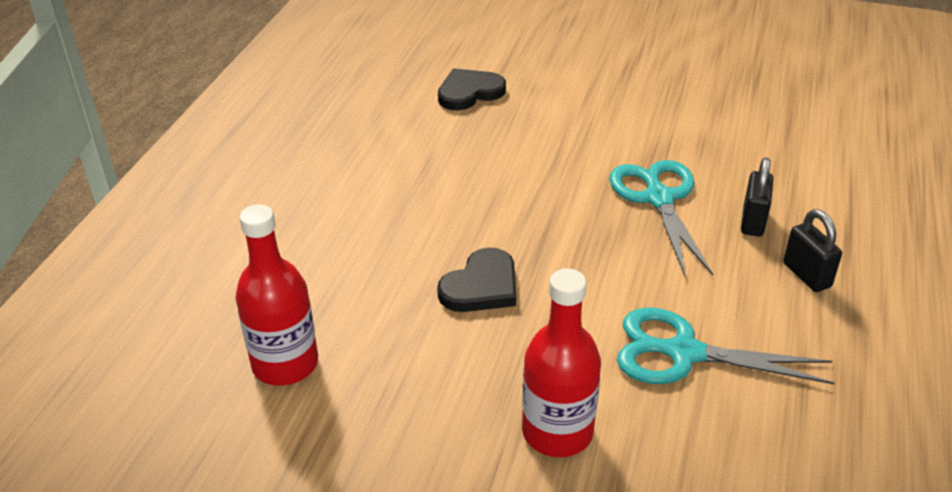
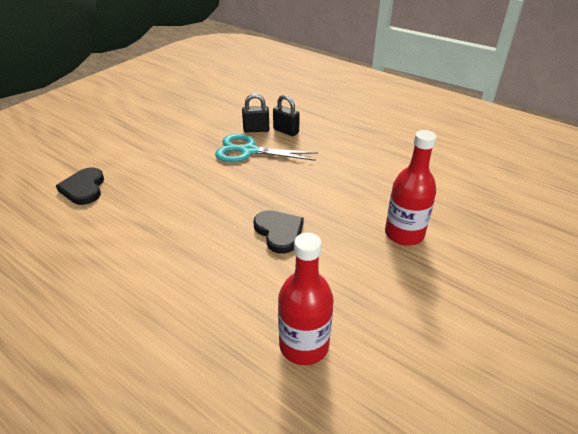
camera: 70 degrees left, 0 degrees up
(684, 353) = (365, 178): turquoise scissors -> none
(806, 275) = (331, 130): black padlock -> black padlock (256, 130)

